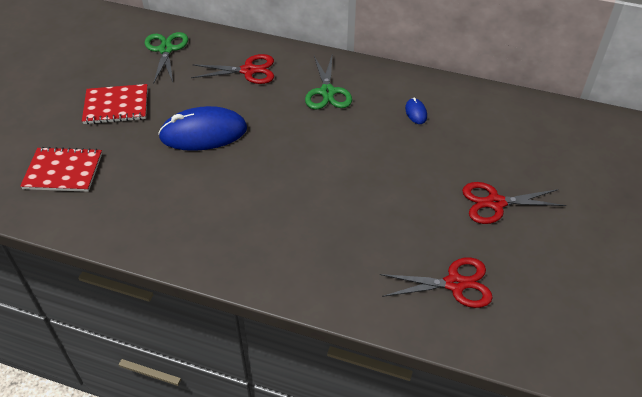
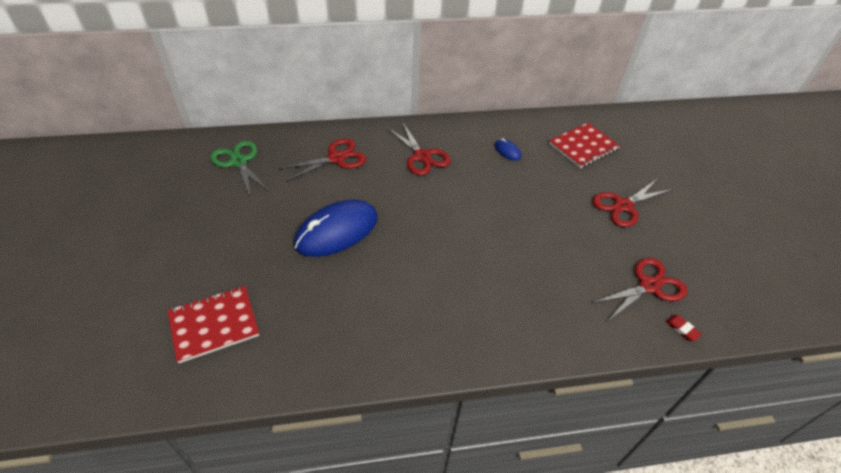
camera: 30 degrees left, 0 degrees up
(116, 106) = (225, 234): red notebook -> red notebook (583, 146)
(327, 92) = (422, 156): green scissors -> red scissors
(453, 333) = (682, 329): none -> red eraser

